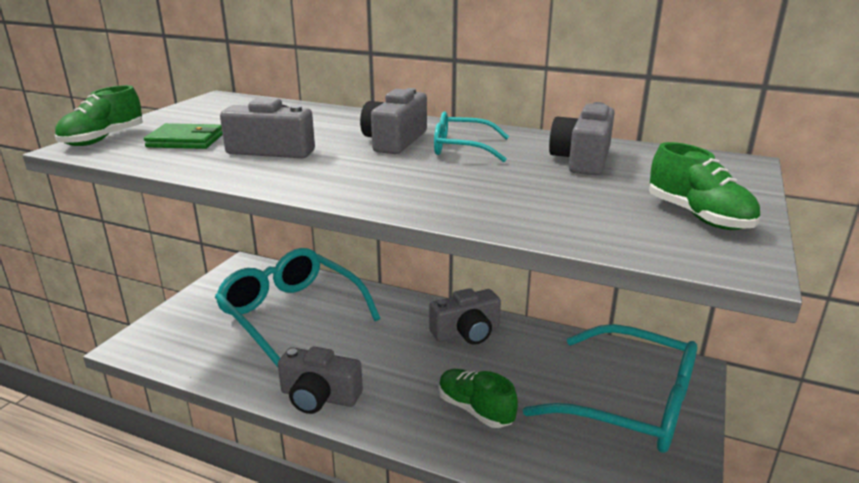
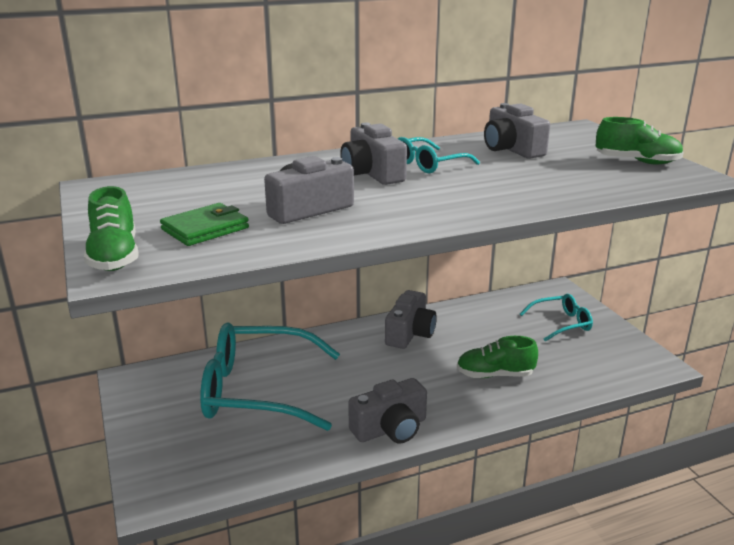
camera: 45 degrees left, 0 degrees up
(632, 404) = (562, 323): turquoise glasses -> turquoise glasses, size x0.50

